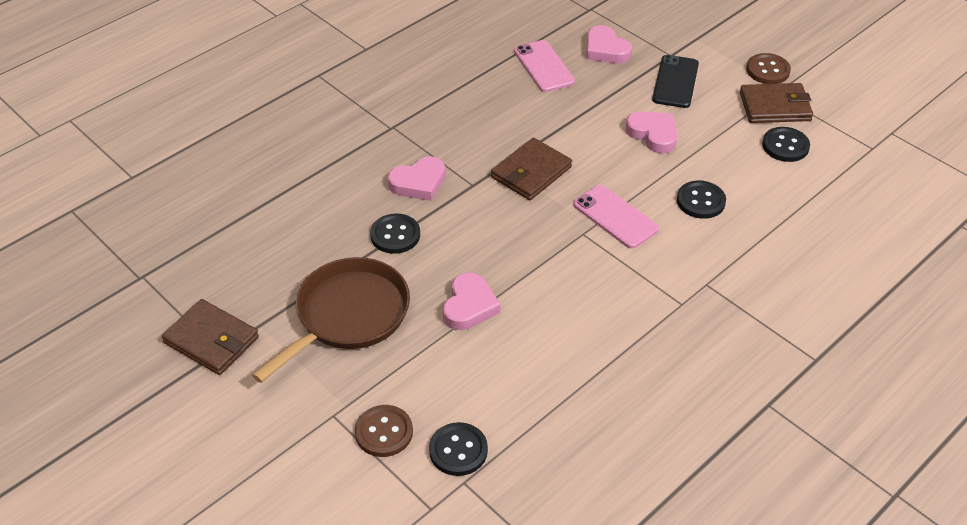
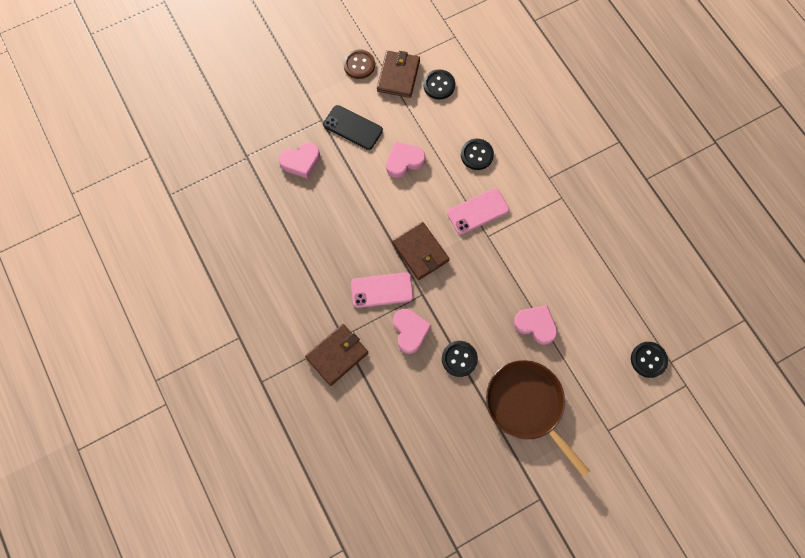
camera: 75 degrees left, 25 degrees up
(211, 340) = (529, 503): brown wallet -> brown wallet (337, 355)
(384, 432) = (627, 401): brown button -> none
(543, 66) = (306, 210): pink phone -> pink phone (382, 290)

